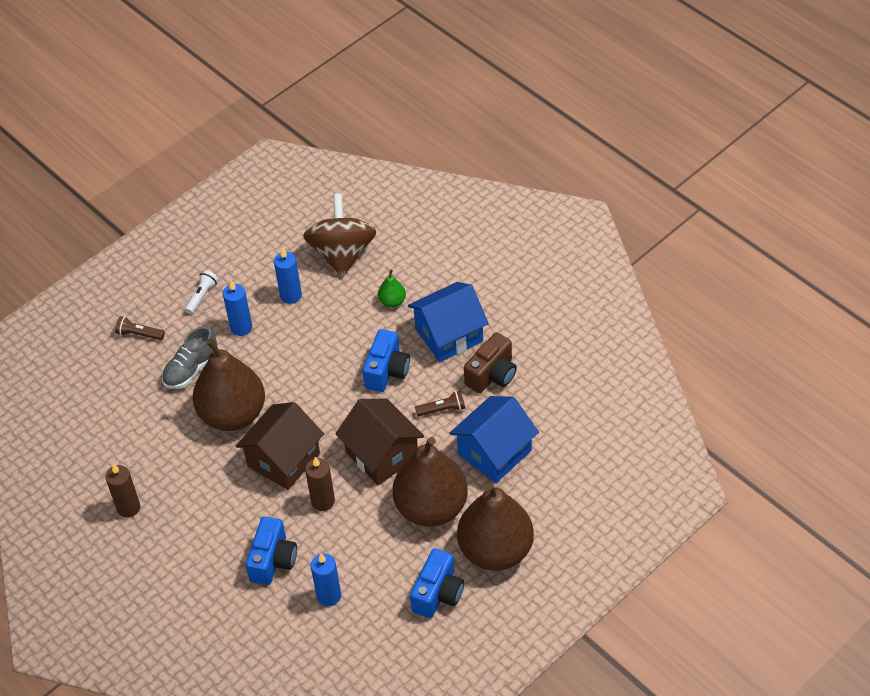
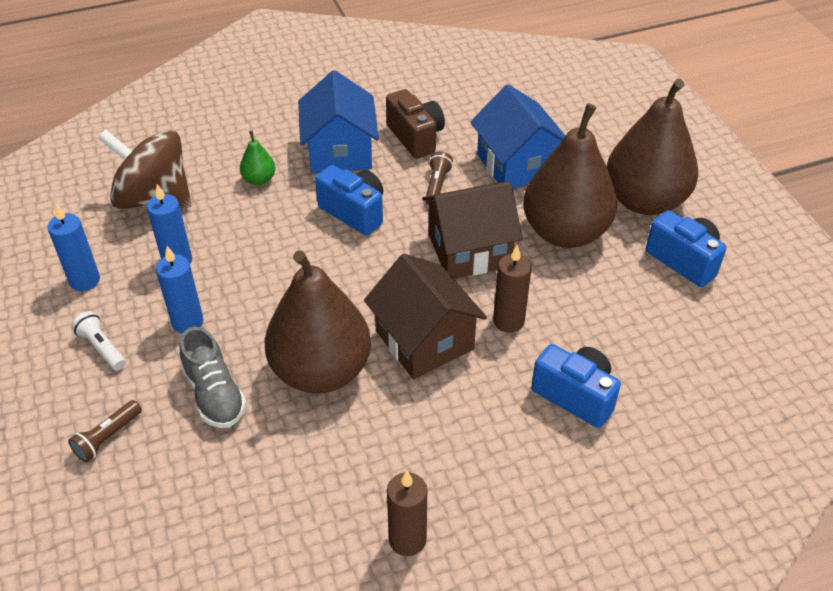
camera: 70 degrees left, 5 degrees down
(329, 596) = (651, 356): blue candle -> blue candle (84, 280)

